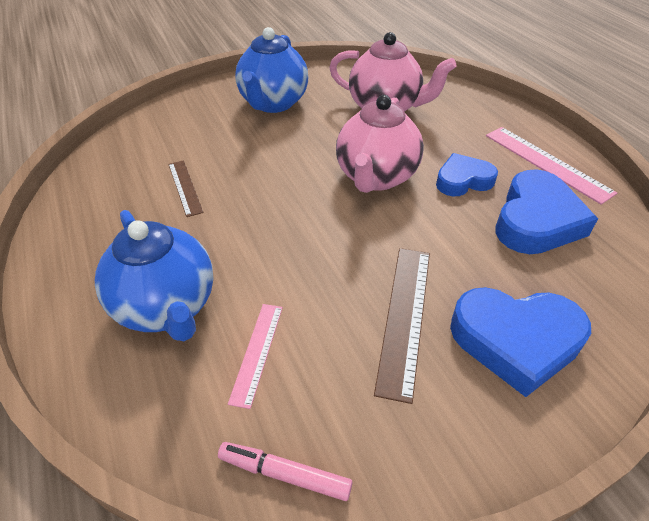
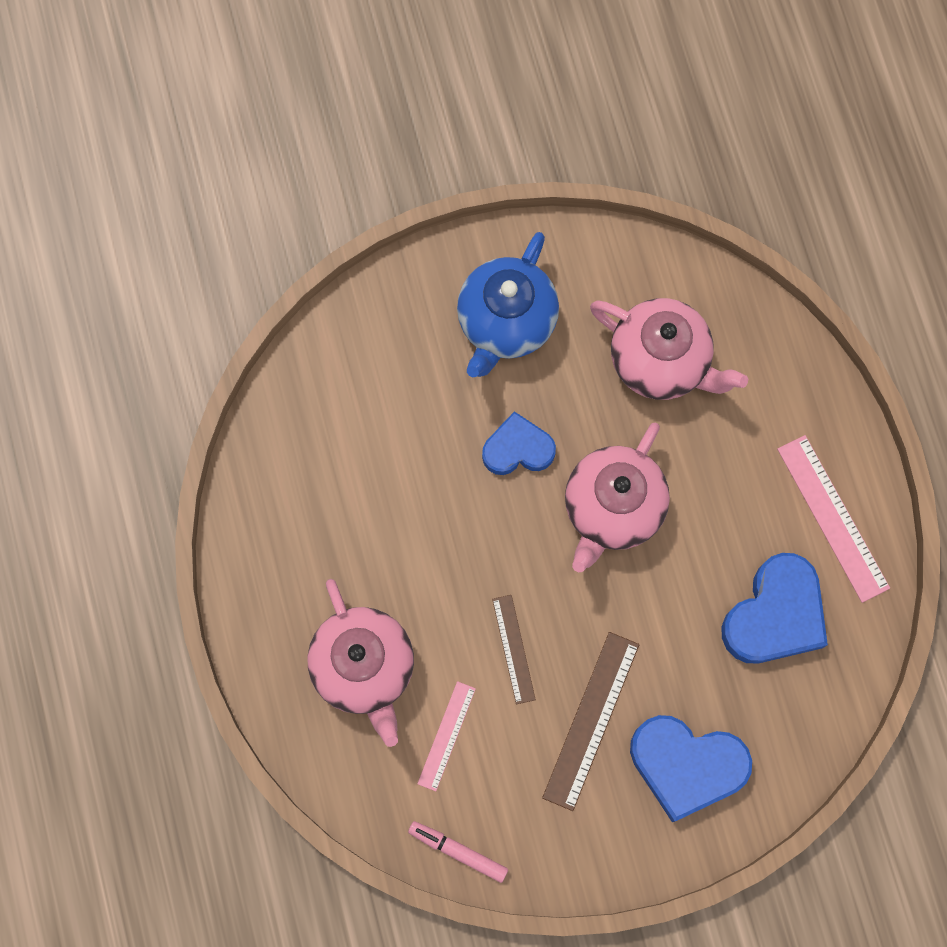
camera: 10 degrees right, 30 degrees up
(167, 307) = (364, 668): blue teapot -> pink teapot
(185, 187) = (381, 488): brown ruler -> brown ruler (513, 649)
(463, 180) = (716, 532): blue heart -> blue heart (518, 449)

